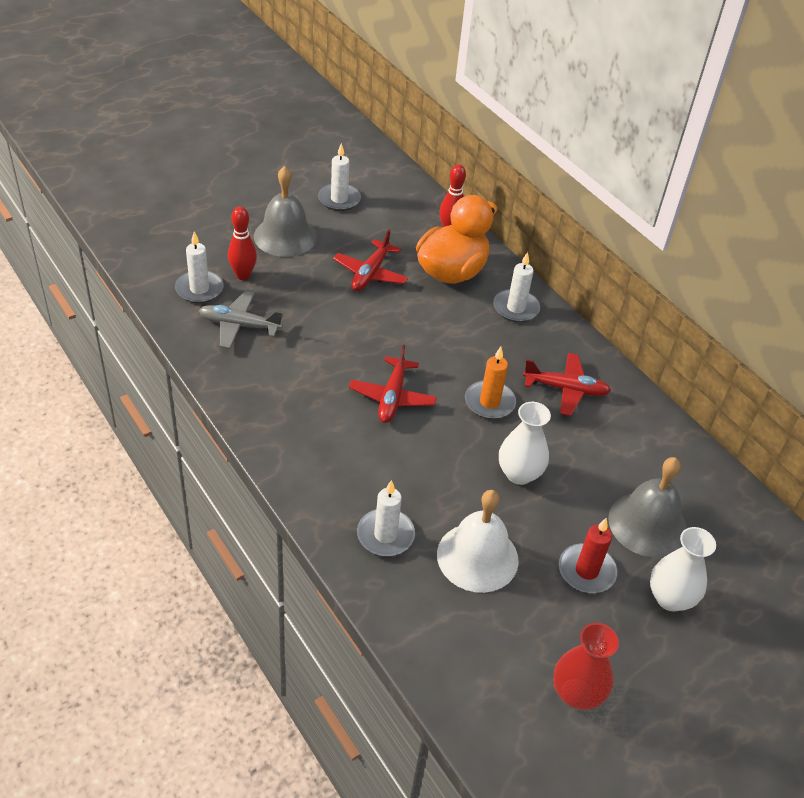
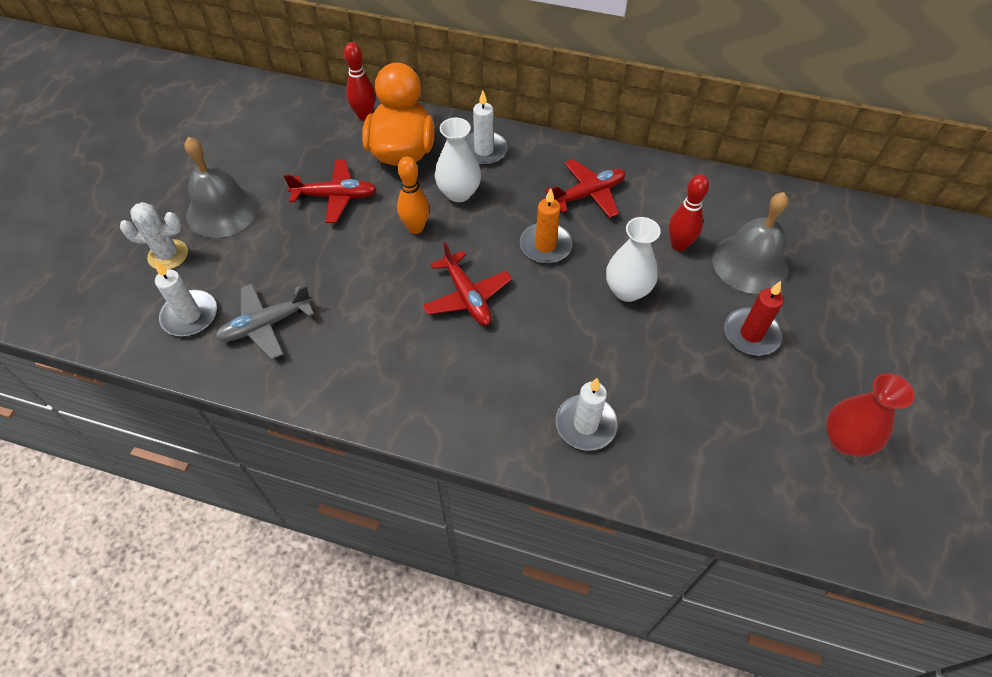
camera: 35 degrees left, 10 degrees up
(223, 243) = (168, 255): none -> white cactus
(243, 275) = (220, 274): red bowling pin -> red bowling pin (679, 245)
(339, 199) = (238, 145): white candle -> none
(370, 273) = (336, 196): red plane -> red plane turned 75 degrees counterclockwise
(405, 329) = (416, 228): none -> orange bowling pin
(477, 557) = (670, 386): white bell -> none
(670, 598) = (821, 310): white vase -> white vase (459, 193)

